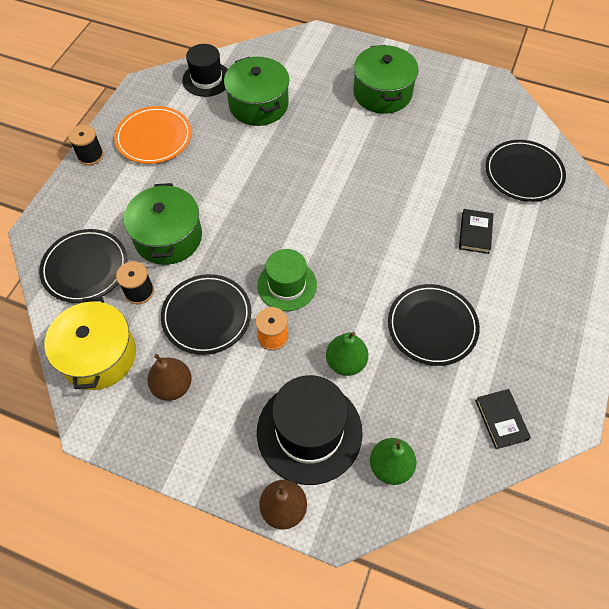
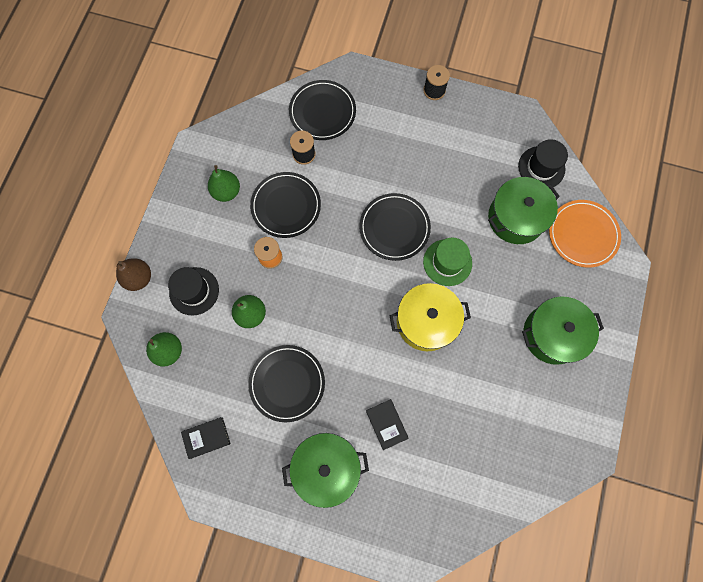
camera: 85 degrees right, 15 degrees up
(99, 355) = (248, 138): yellow pot -> yellow pot (426, 321)
(154, 137) = (461, 135): orange plate -> orange plate (583, 234)
(168, 237) = (356, 166): green pot -> green pot (326, 467)
(173, 386) = (226, 192): brown pear -> green pear
(287, 285) = (318, 263): green hat -> green hat (447, 262)
(309, 432) = (194, 291): black hat -> black hat, size x0.64
(475, 233) = (386, 424): black book -> black book turned 60 degrees clockwise
(523, 173) = (465, 477): black plate -> black plate (394, 228)

